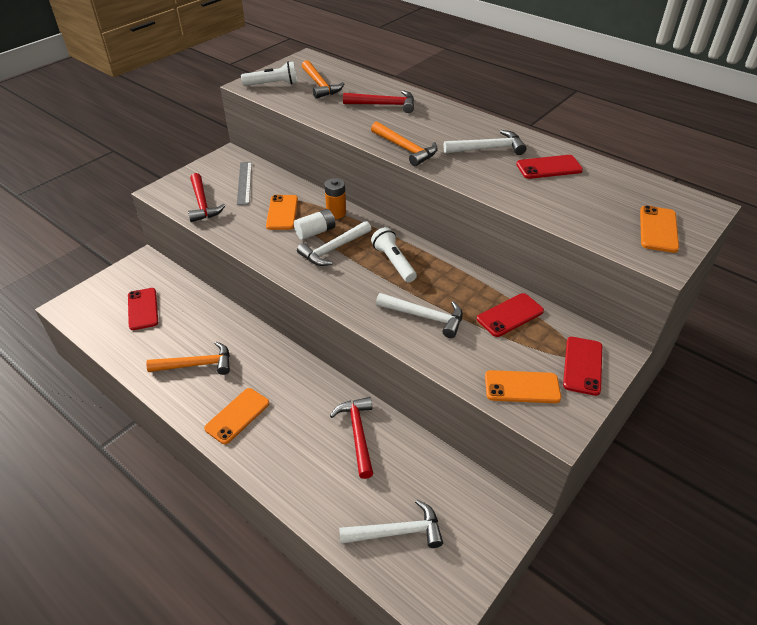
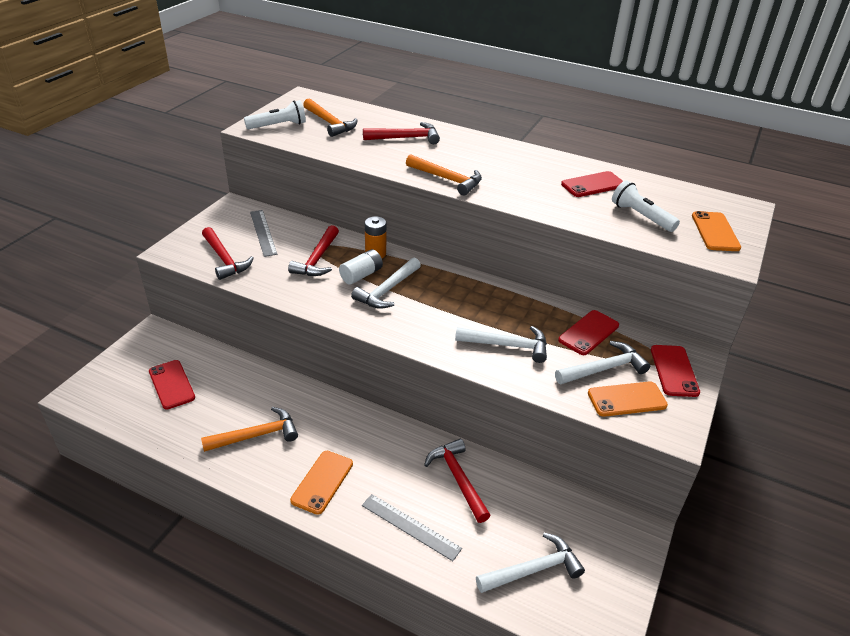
camera: 15 degrees left, 5 degrees down
(282, 212) = (317, 259): orange phone -> red hammer
(299, 470) = (410, 526): none -> grey ruler
(394, 262) = (455, 296): white flashlight -> white flashlight (641, 216)
(488, 148) = (528, 172): white hammer -> white hammer (604, 368)

